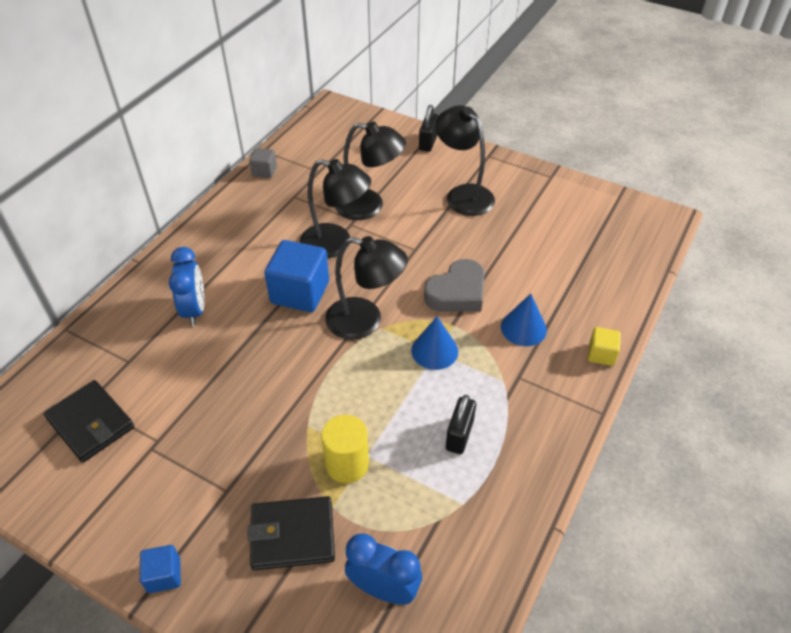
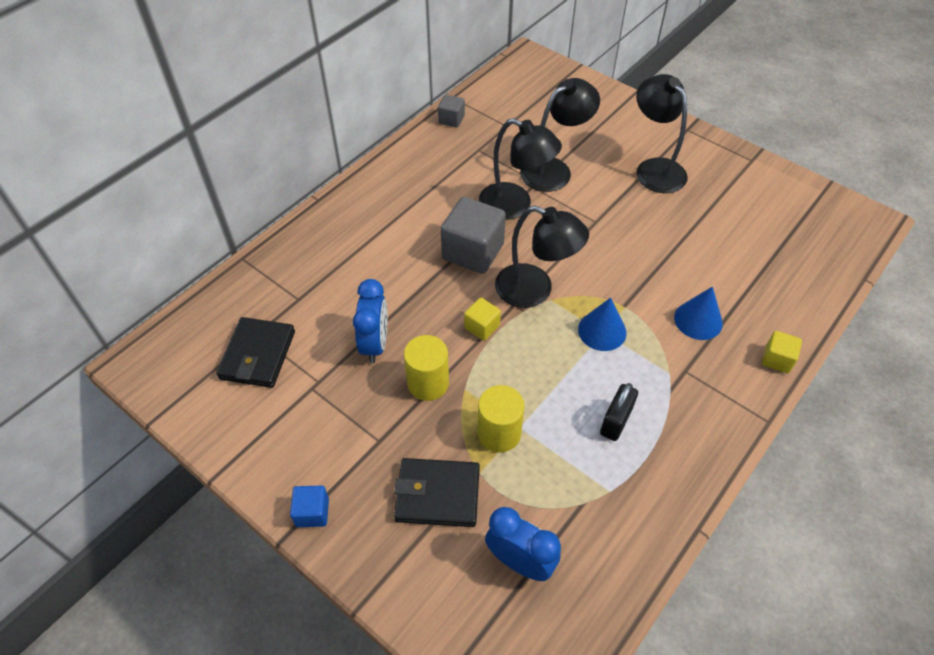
camera: 10 degrees right, 5 degrees up
(91, 423) = (258, 355): black wallet -> black wallet turned 45 degrees clockwise
(194, 310) = (367, 256): blue clock -> blue clock (375, 344)
(270, 425) = (428, 383): none -> yellow cylinder
(300, 292) = (473, 252): blue cube -> grey cube
(317, 363) = (482, 327): none -> yellow cube
(369, 206) = (554, 169): black lamp -> black lamp turned 60 degrees counterclockwise
(428, 142) = (624, 107): black padlock -> none
(457, 292) = (633, 273): grey heart -> none

